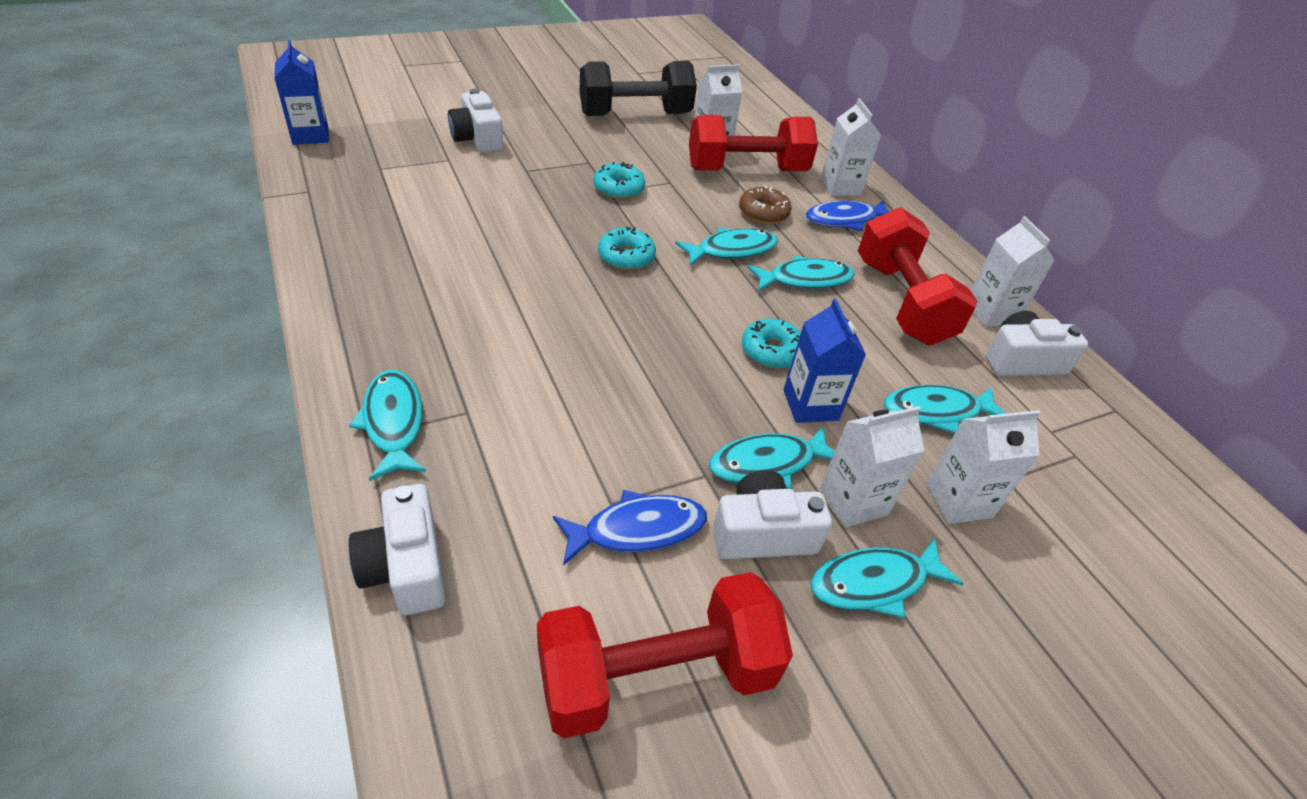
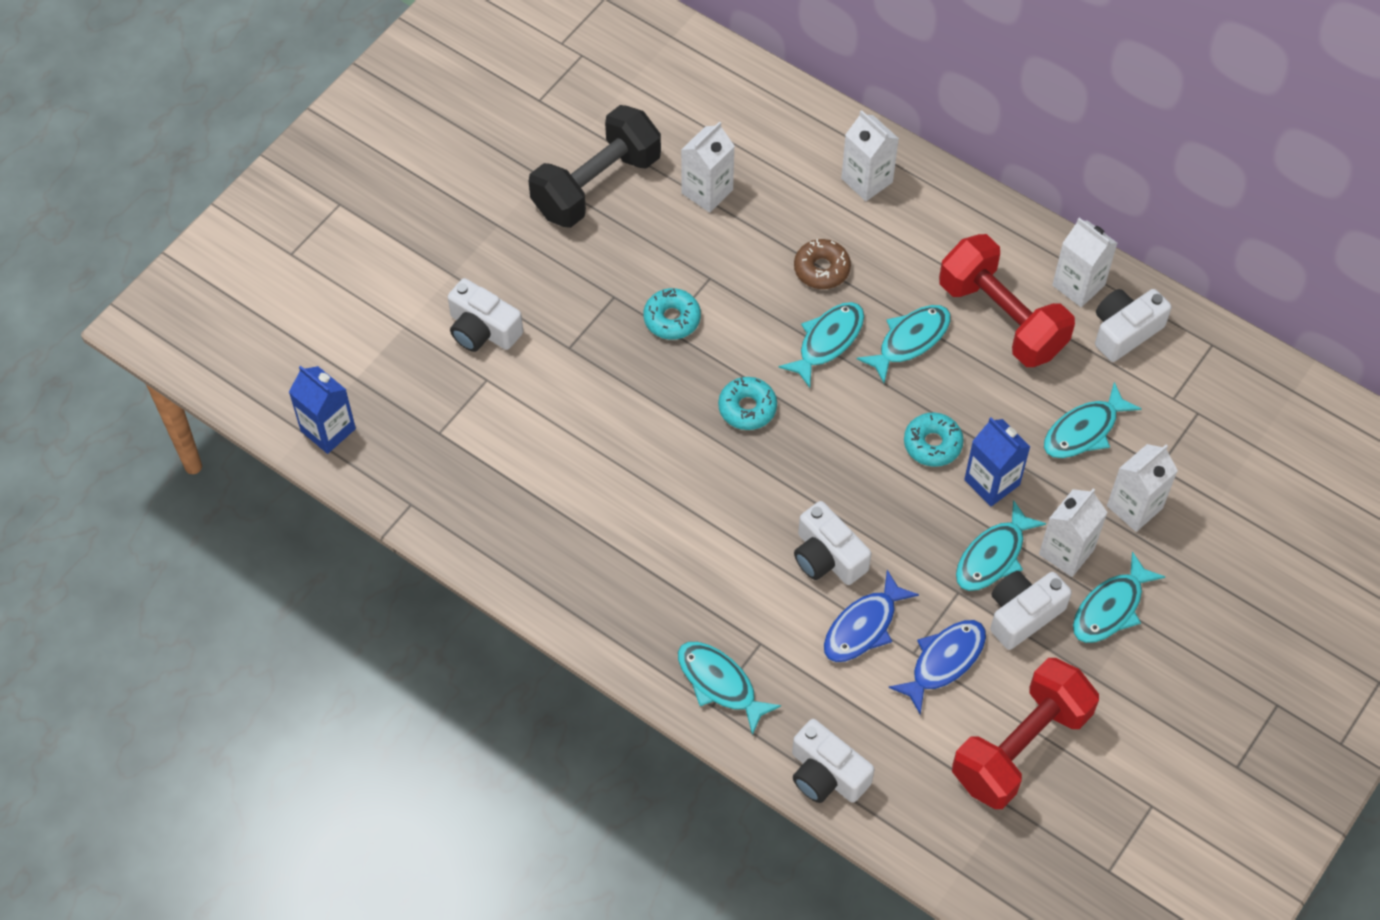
camera: 25 degrees left, 15 degrees up
(598, 381) = (827, 557): none -> white camera
(746, 170) = (766, 211): red dumbbell -> none
(845, 220) = (898, 231): blue fish -> blue fish (863, 626)

